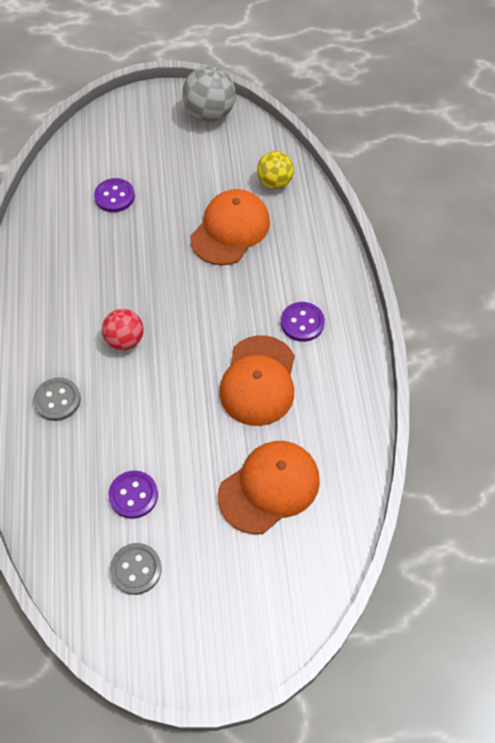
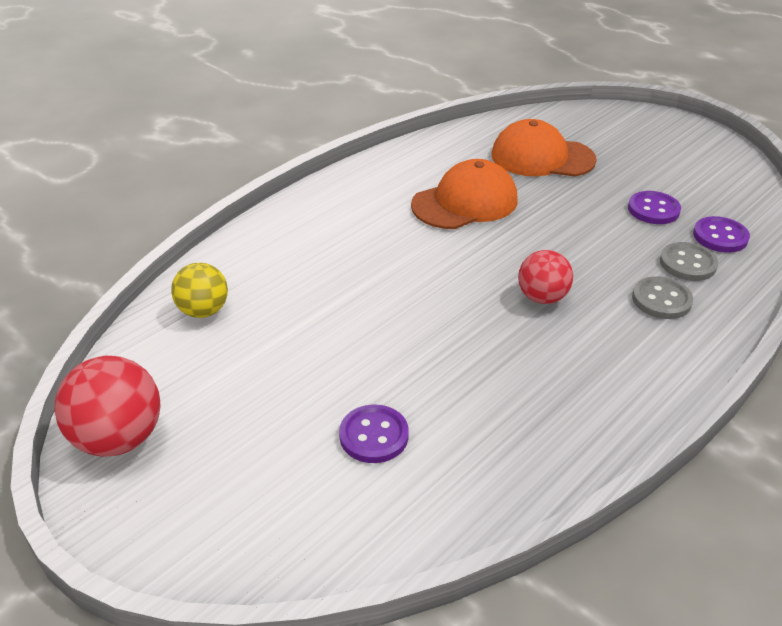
camera: 130 degrees left, 20 degrees down
(136, 569) = (693, 180): grey button -> grey button (687, 263)
(210, 114) = (119, 438): grey ball -> red ball
(230, 230) = (314, 306): orange cap -> none
(302, 323) = (374, 208): purple button -> purple button (720, 236)

